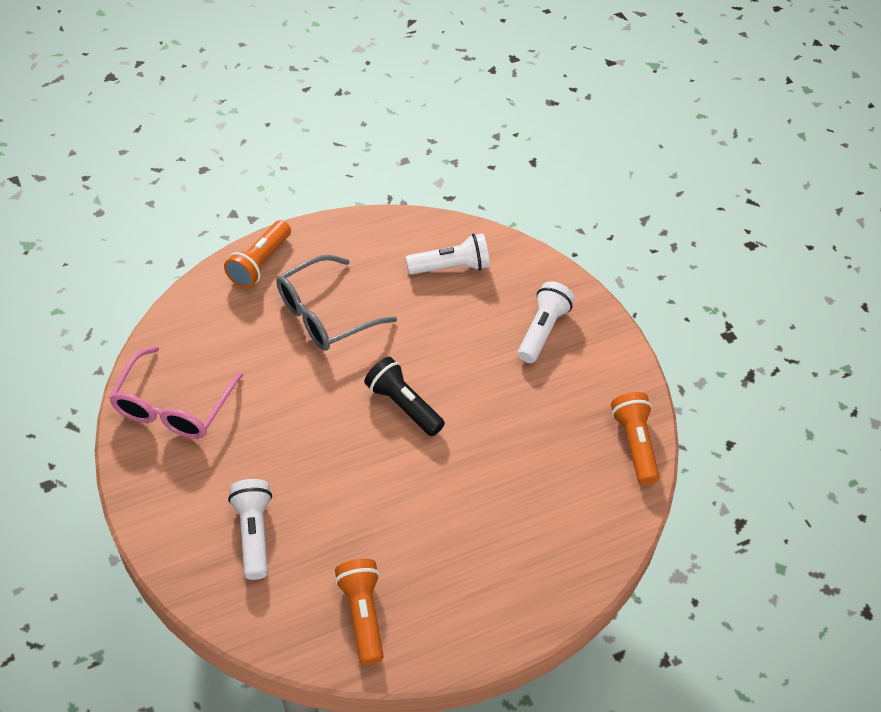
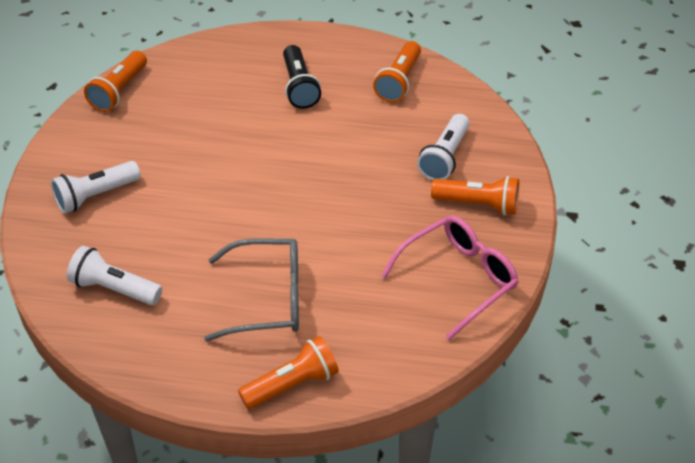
camera: 145 degrees left, 5 degrees down
(192, 493) = (478, 204): none -> orange flashlight
(403, 405) = (263, 192): black flashlight -> black flashlight (299, 87)

